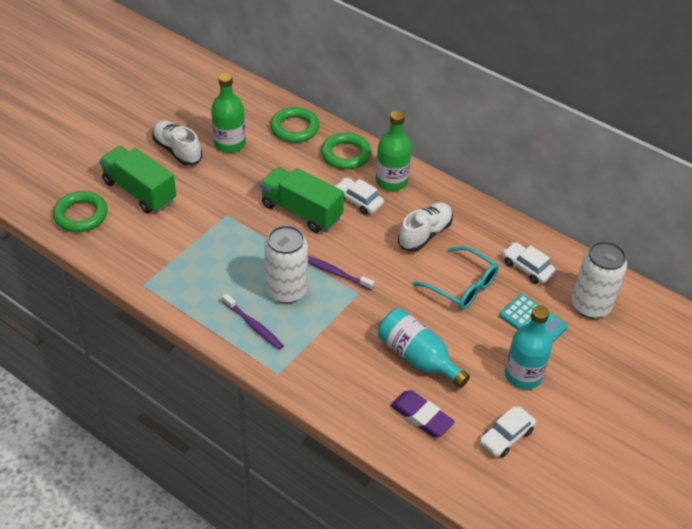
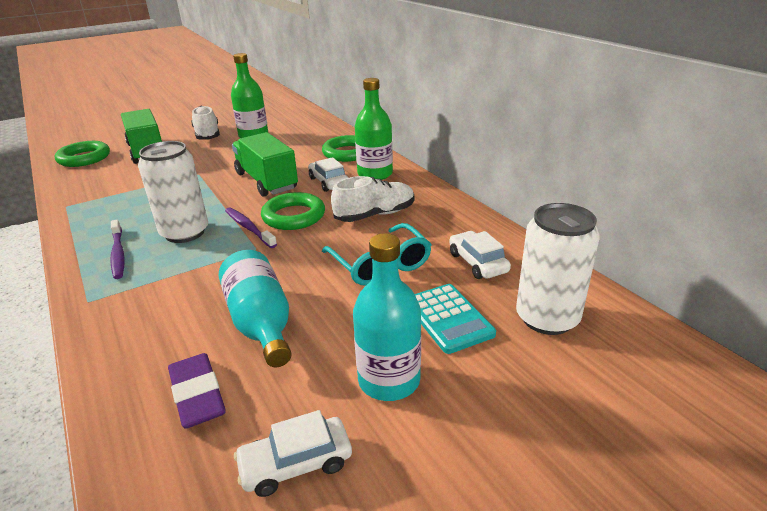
camera: 25 degrees right, 15 degrees down
(294, 128) = (318, 134): green ring -> green ring (293, 216)

